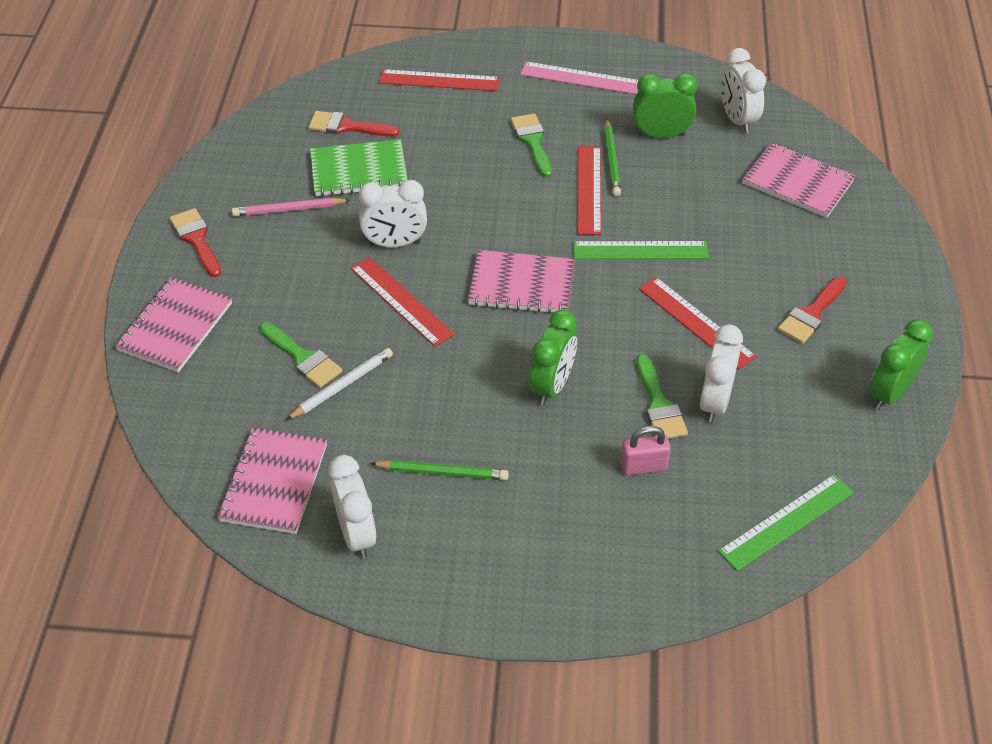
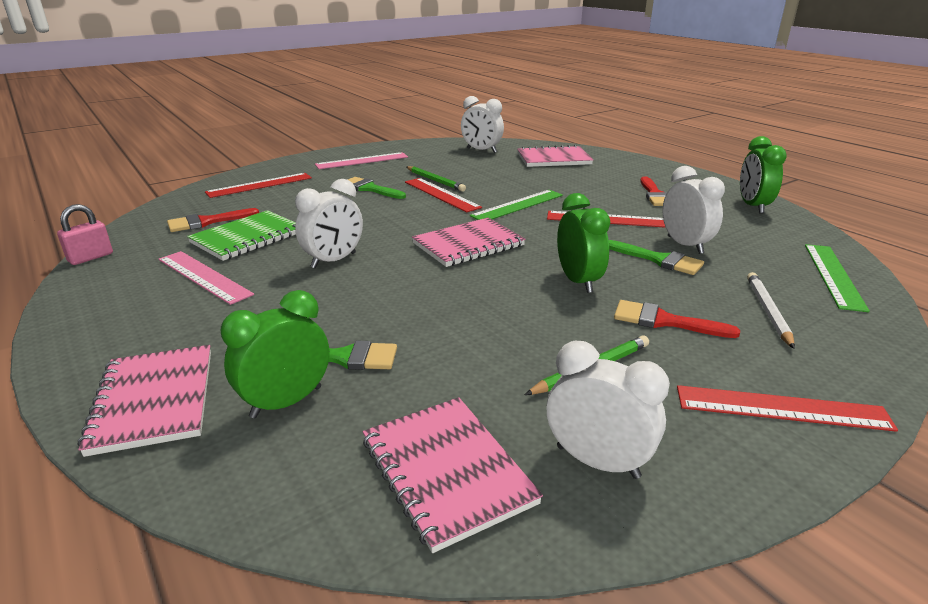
camera: 40 degrees left, 20 degrees down
(196, 240) = (114, 328): red brush -> red brush (664, 321)
(289, 210) = (204, 276): pink pencil -> pink ruler
(342, 386) = (410, 358): white pencil -> white pencil (767, 311)
(401, 301) = (386, 286): red ruler -> red ruler (781, 408)
(643, 466) = (711, 291): pink padlock -> pink padlock (91, 257)
(661, 135) = (448, 165): green clock -> green clock (286, 402)

